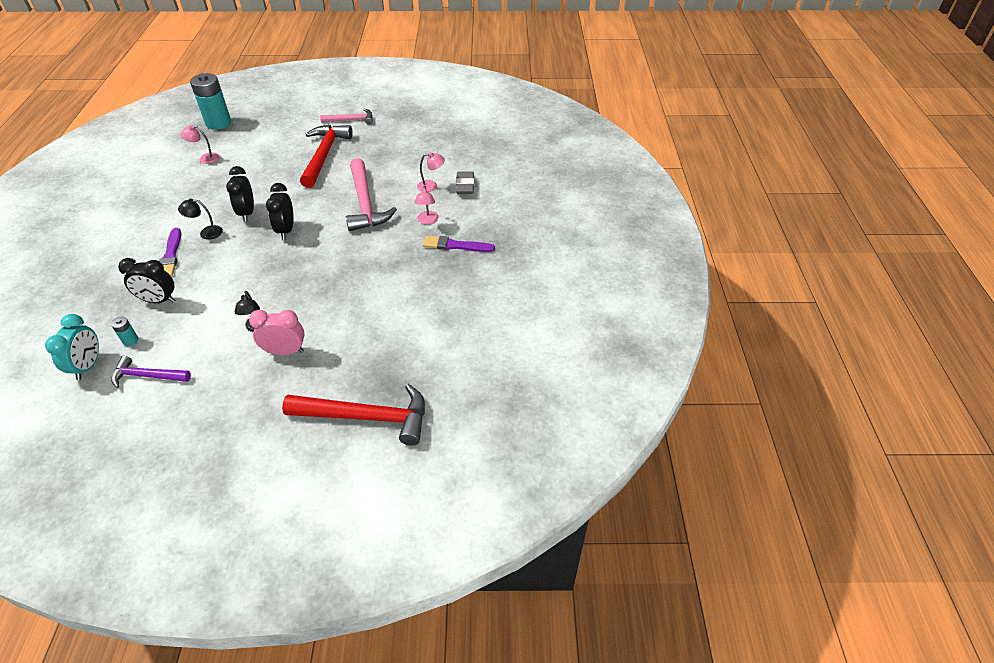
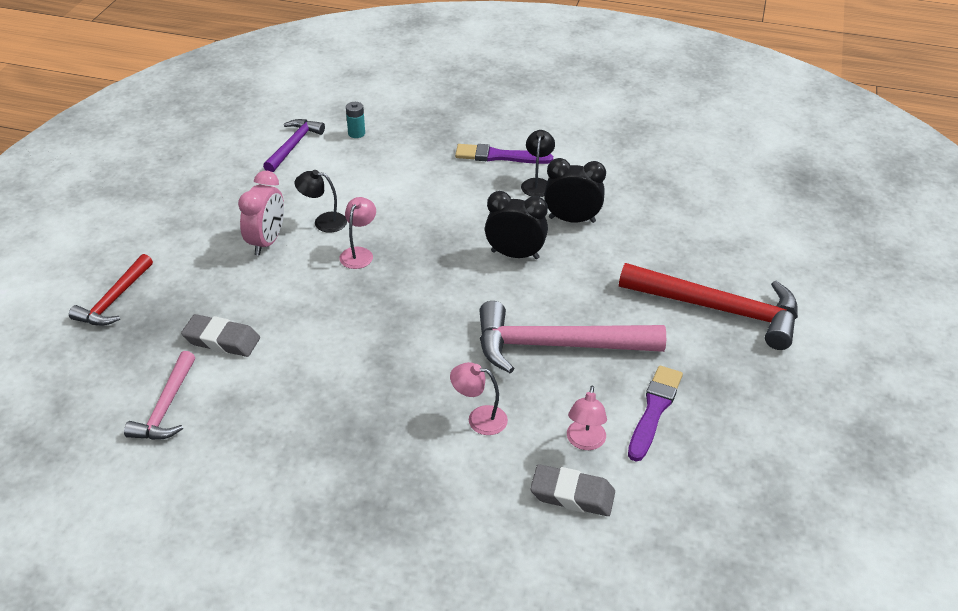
camera: 105 degrees right, 5 degrees down
(88, 366) = (333, 110): turquoise clock -> none
(158, 300) = (415, 149): black clock -> none
(205, 158) = (731, 182): pink lamp -> pink lamp (359, 253)
(218, 123) = (840, 196): turquoise battery -> none
(351, 120) = (845, 356): pink hammer -> pink hammer (166, 407)
(367, 417) = (114, 300): red hammer -> red hammer, size x0.57
(395, 341) = (222, 340): none -> grey eraser
(455, 245) = (395, 445): purple brush -> purple brush (654, 410)

